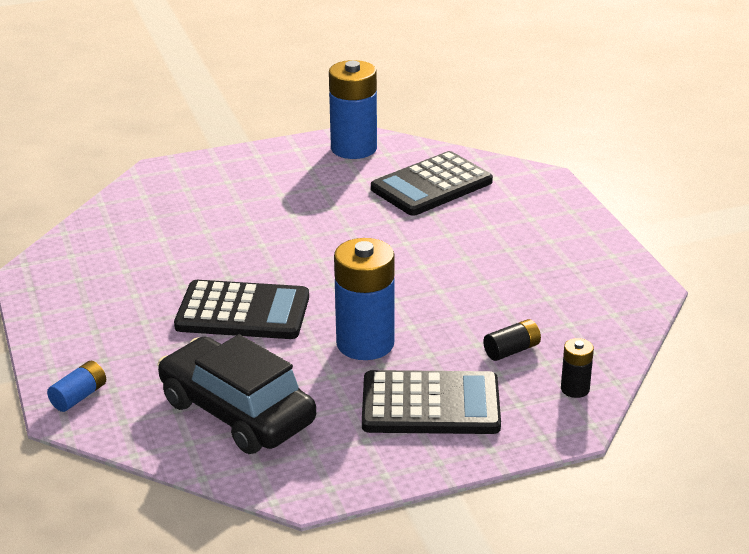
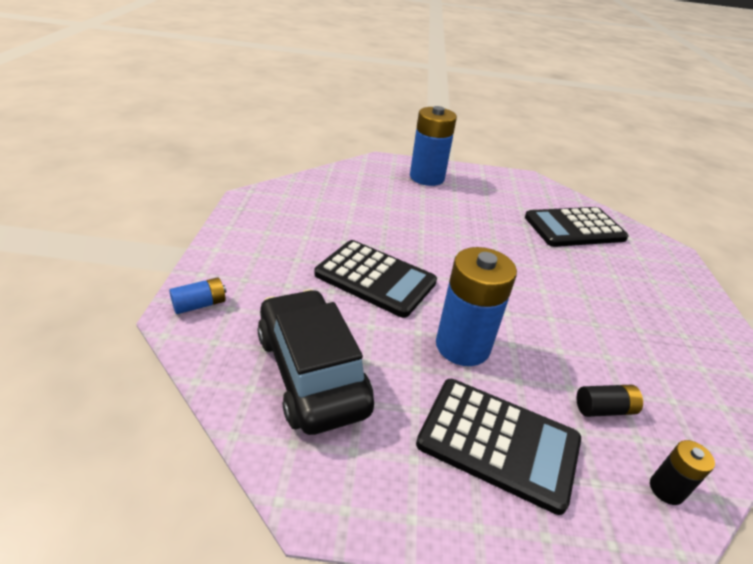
camera: 20 degrees right, 5 degrees up
(354, 148) = (524, 185): blue battery -> blue battery (427, 177)

